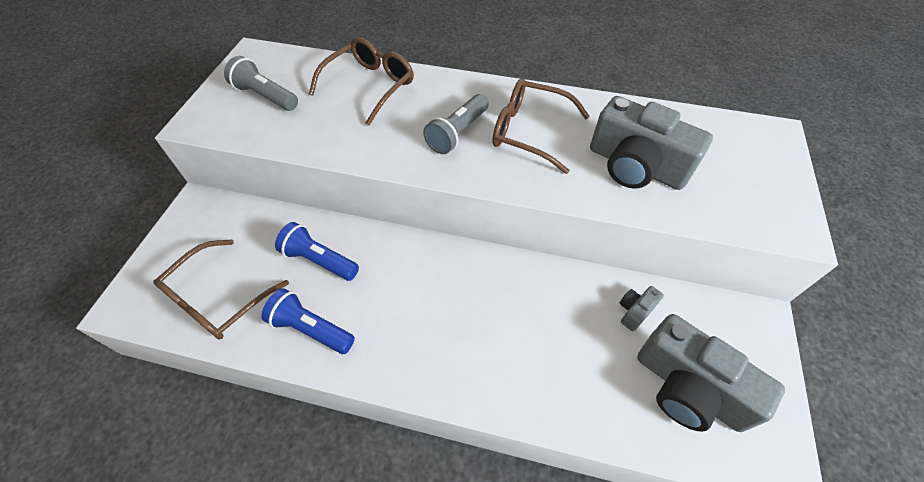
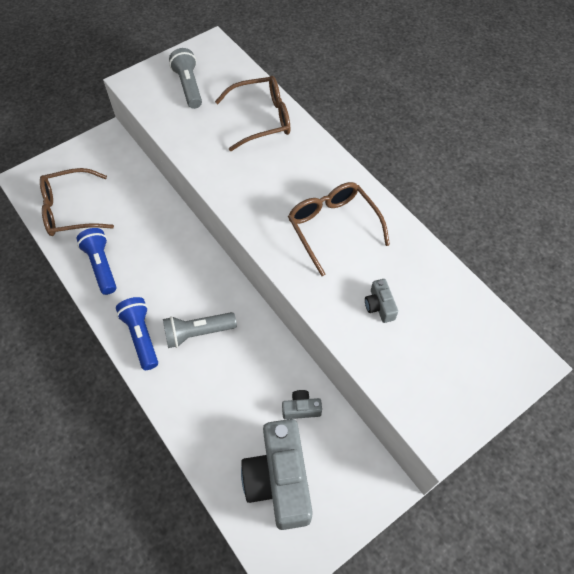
camera: 40 degrees right, 5 degrees up
(319, 260) = (143, 225): blue flashlight -> blue flashlight (141, 336)
(457, 133) = (282, 195): grey flashlight -> grey flashlight (198, 333)
(635, 166) = (379, 306): grey camera -> grey camera, size x0.43

